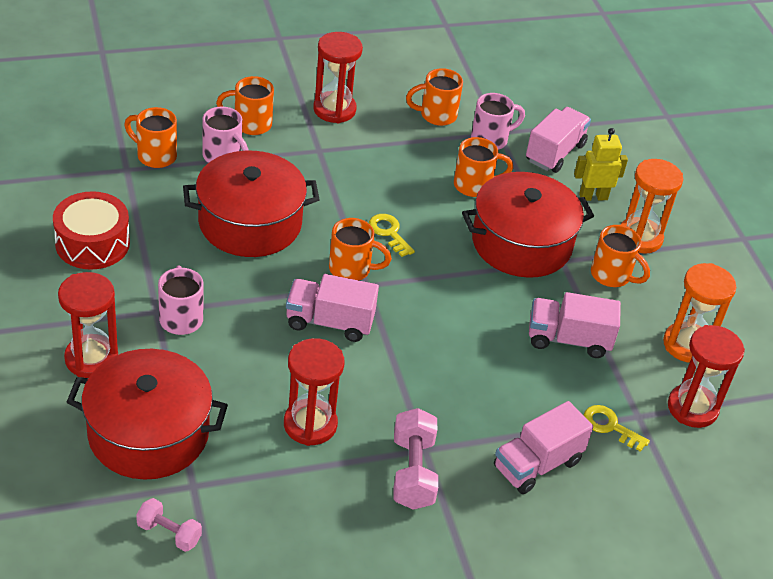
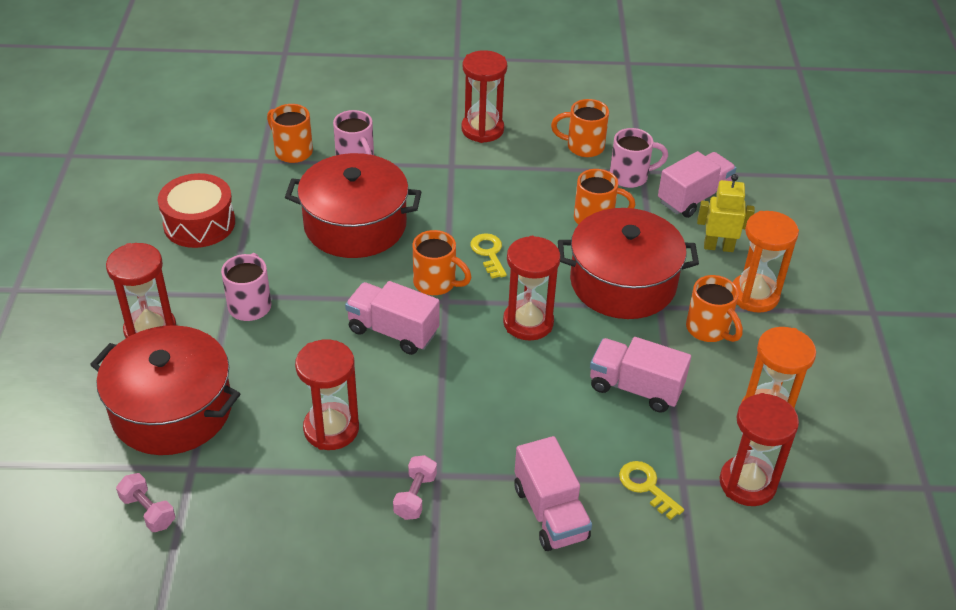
camera: 20 degrees right, 0 degrees up
(250, 124) = (395, 133): orange mug -> none
(412, 472) = (415, 496): pink dumbbell -> pink dumbbell, size x0.62
(451, 294) = (528, 322): none -> red hourglass
(537, 464) = (550, 512): pink truck -> pink truck turned 90 degrees counterclockwise

